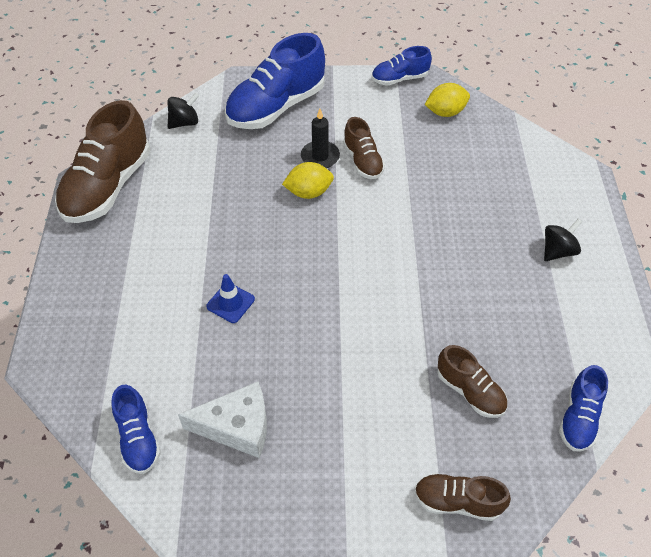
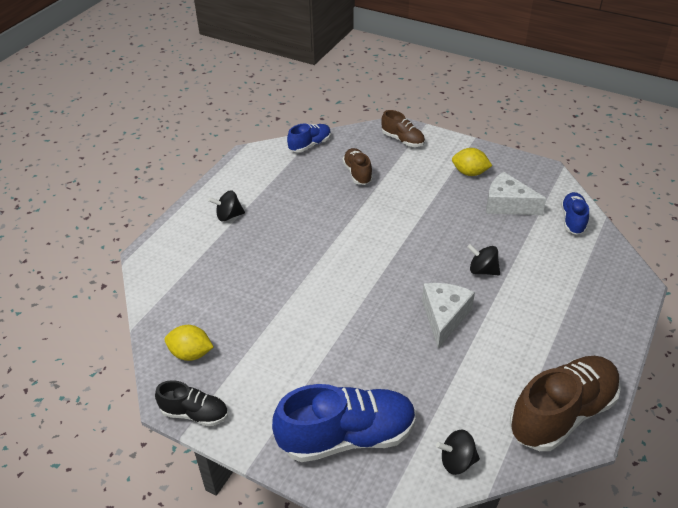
camera: 150 degrees left, 10 degrees down
(230, 303) = (482, 270): blue traffic cone -> black spinning top
(247, 231) = (444, 317): none -> white cheese
(308, 192) = (373, 328): yellow lemon -> yellow lemon (469, 173)
(320, 157) = (341, 358): black candle -> none
(363, 161) = (306, 337): brown shoe -> none
(399, 79) = (195, 413): blue shoe -> black shoe

